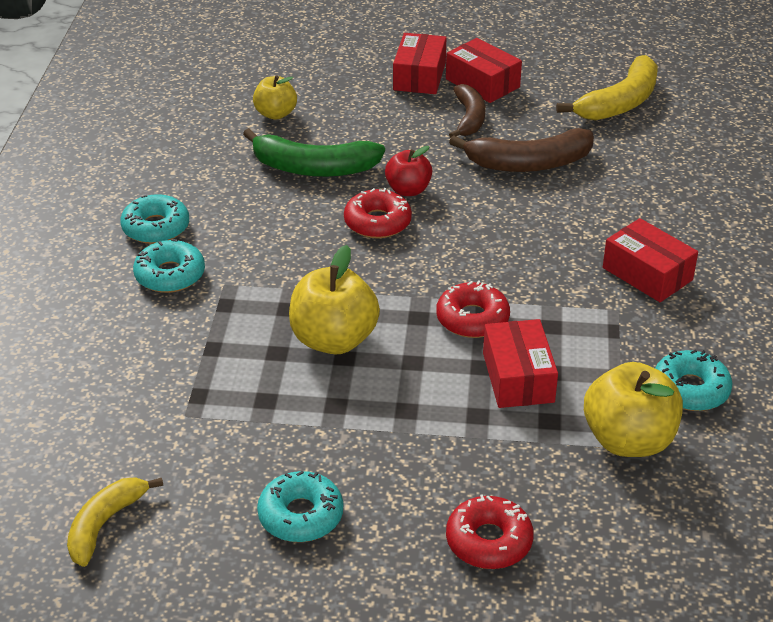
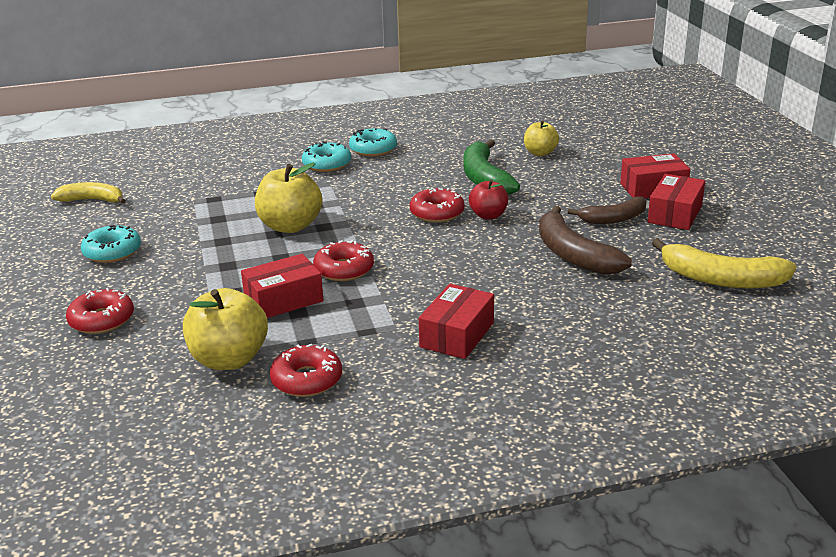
camera: 70 degrees right, 10 degrees down
(690, 389) = (307, 380): turquoise donut -> red donut

